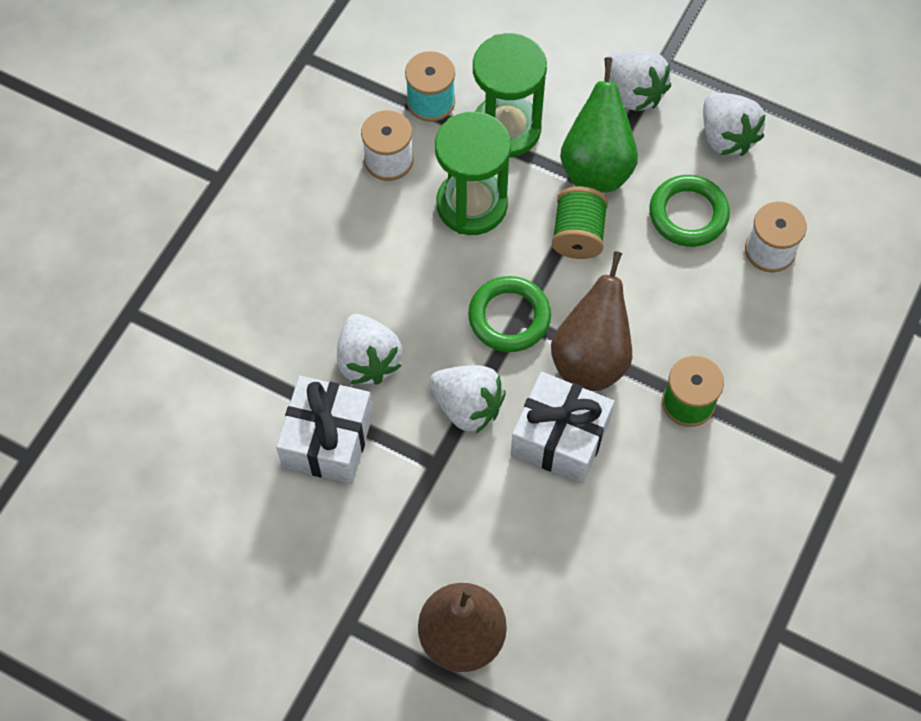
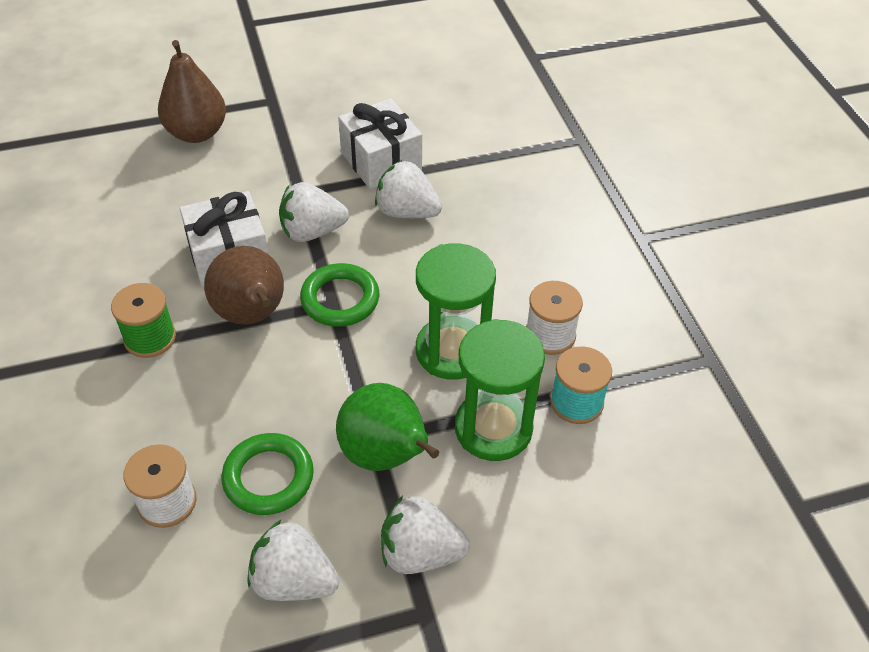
camera: 135 degrees right, 15 degrees down
(578, 235) = (346, 390): green spool -> none

